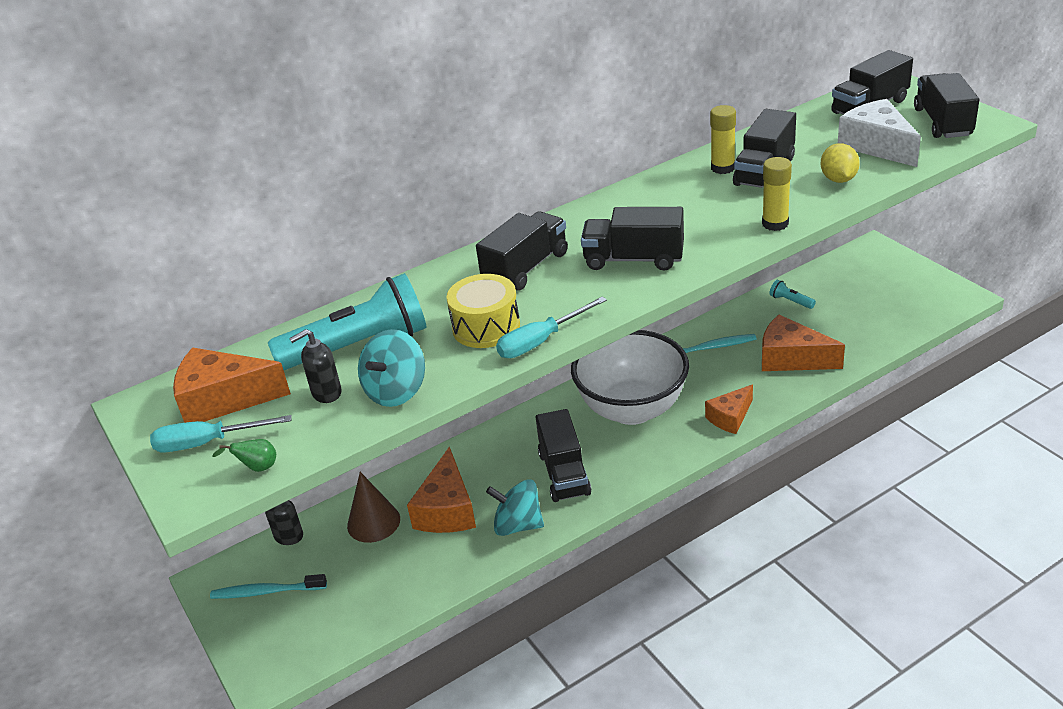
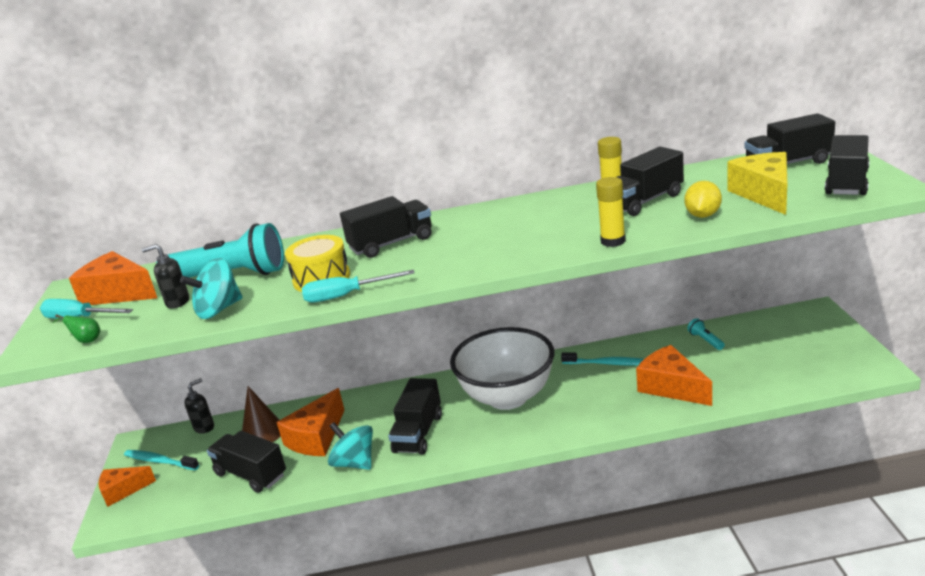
camera: 25 degrees right, 10 degrees down
(634, 259) = (474, 250): black truck -> black truck (251, 474)
(730, 417) = (582, 423): orange cheese -> orange cheese (123, 491)
(877, 146) = (764, 194): white cheese -> yellow cheese

